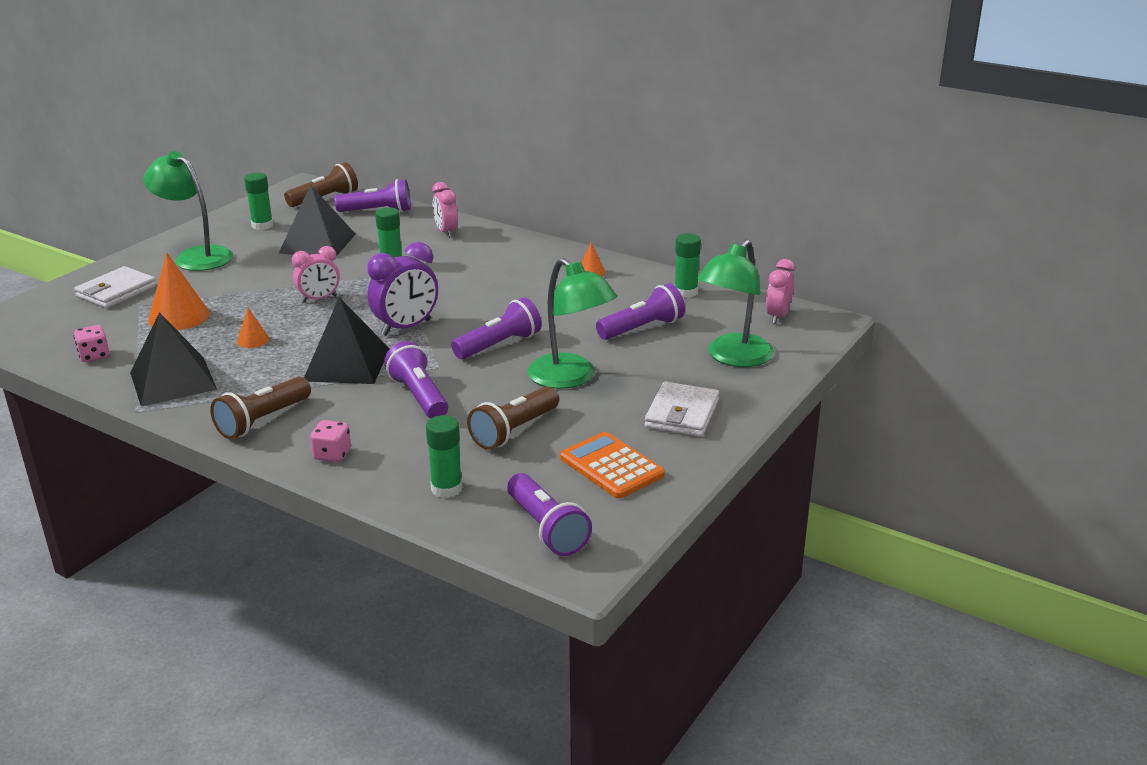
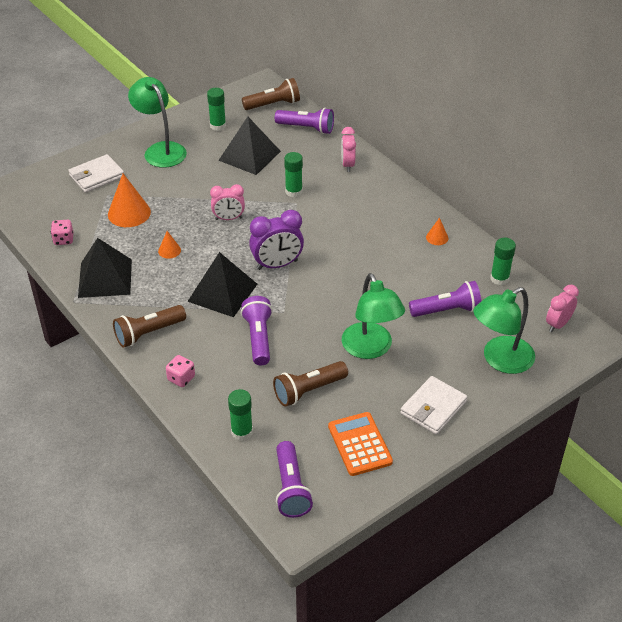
camera: 20 degrees right, 15 degrees up
(499, 345) = (335, 300): purple flashlight -> none

